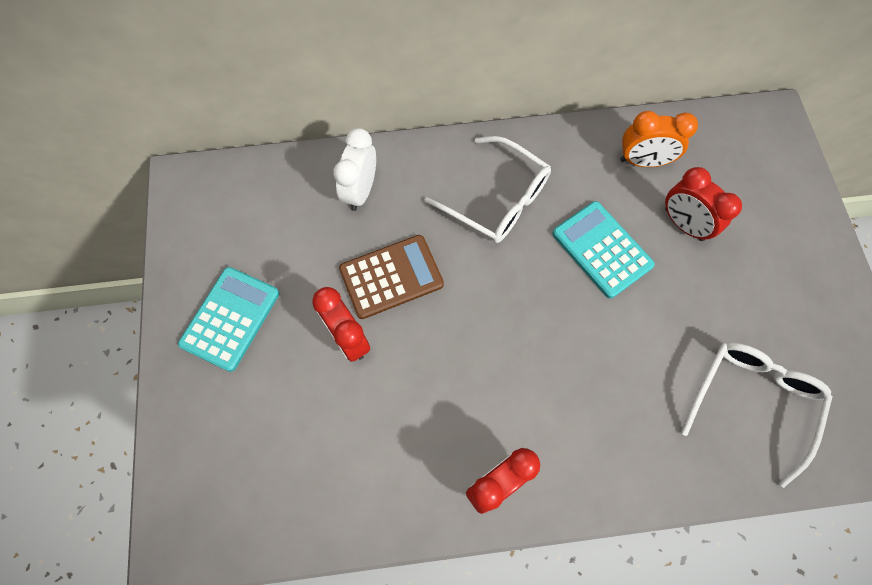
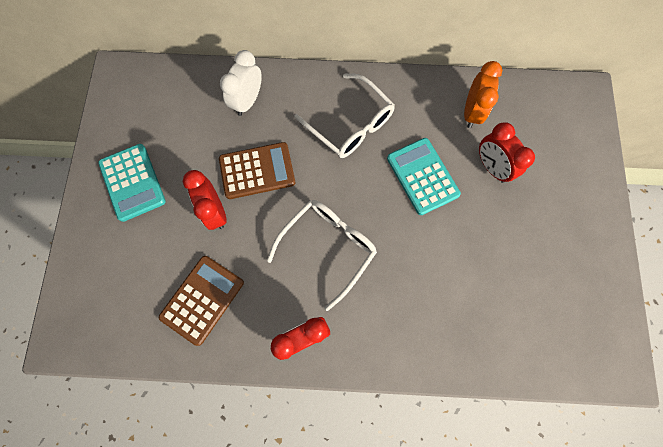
camera: 10 degrees right, 5 degrees up
(230, 318) = (132, 182): turquoise calculator -> turquoise calculator turned 120 degrees clockwise
(355, 456) = (202, 299): none -> brown calculator
(643, 161) = (471, 112): orange clock -> orange clock turned 90 degrees counterclockwise
(751, 401) = (511, 312): white glasses -> white glasses (328, 247)

